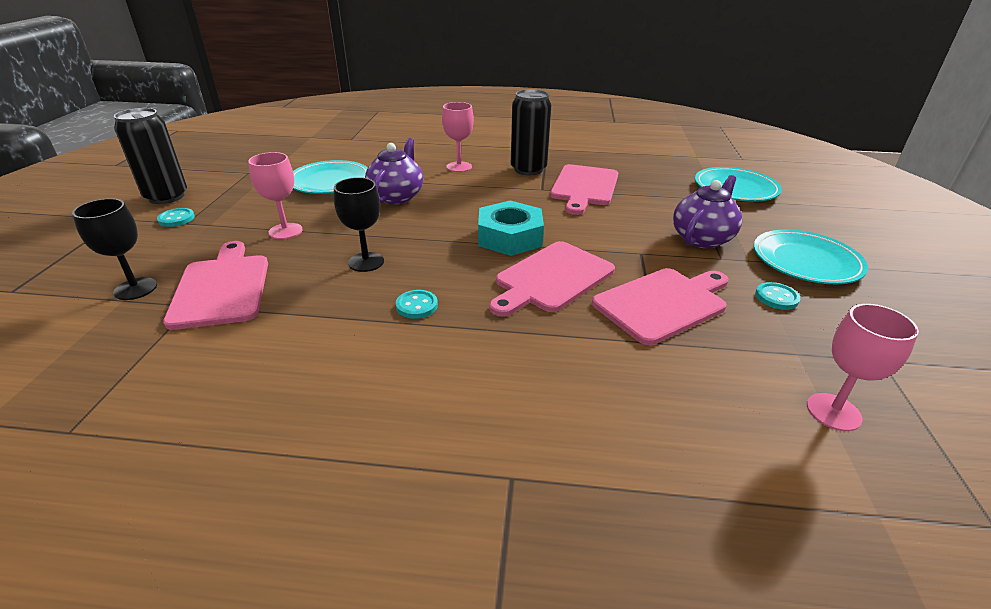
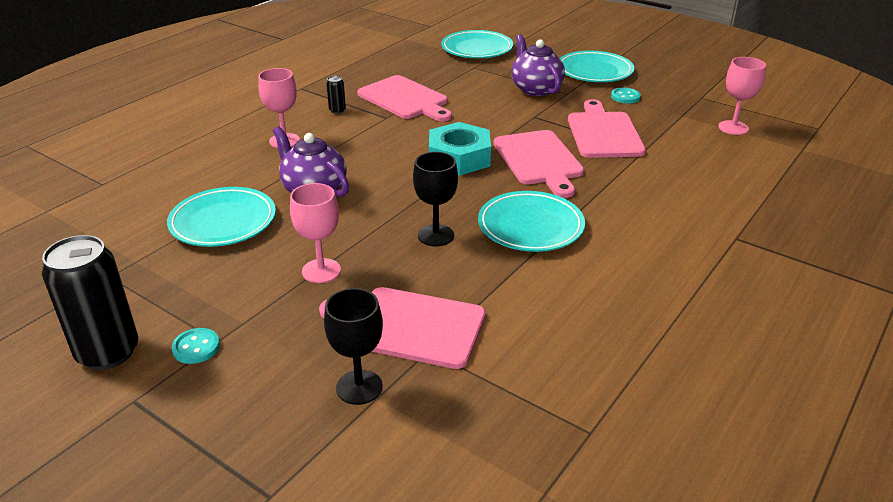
camera: 60 degrees left, 0 degrees up
(417, 306) = (530, 226): turquoise button -> turquoise plate
(528, 169) = (337, 110): black can -> black can, size x0.42

